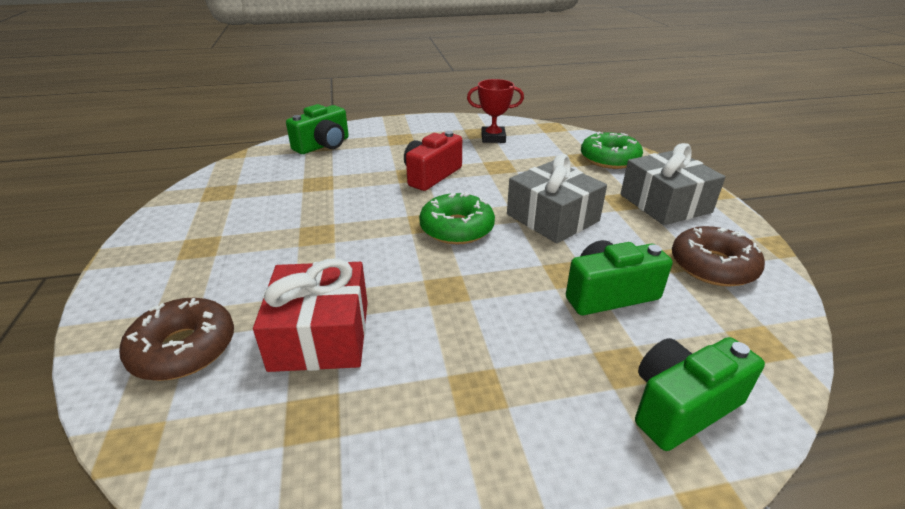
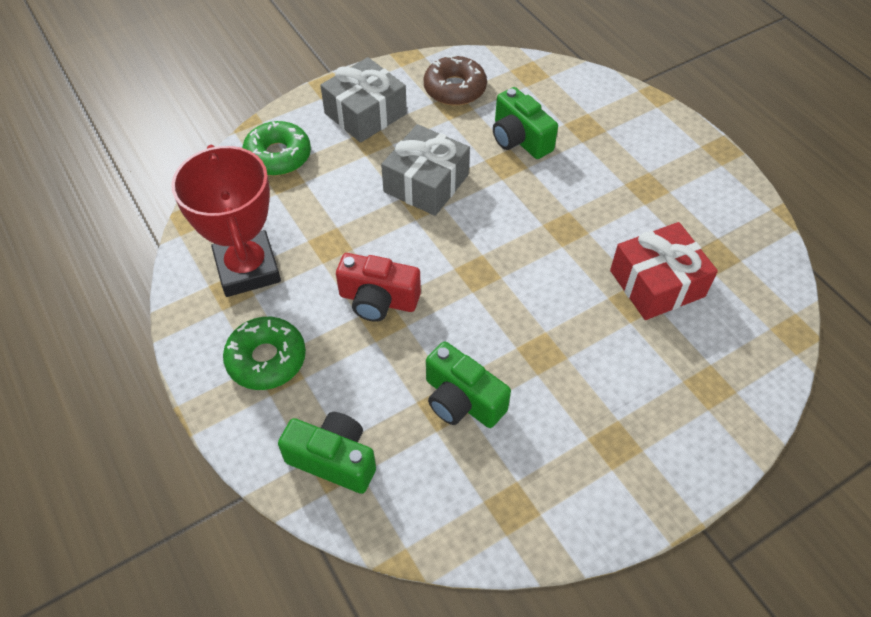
camera: 110 degrees left, 20 degrees up
(183, 349) = (722, 359): brown donut -> none
(457, 228) = (477, 246): green donut -> green donut (266, 359)
(493, 138) = (248, 269): red trophy -> red trophy, size x1.77
(681, 406) = (602, 104): green camera -> green camera (462, 400)

